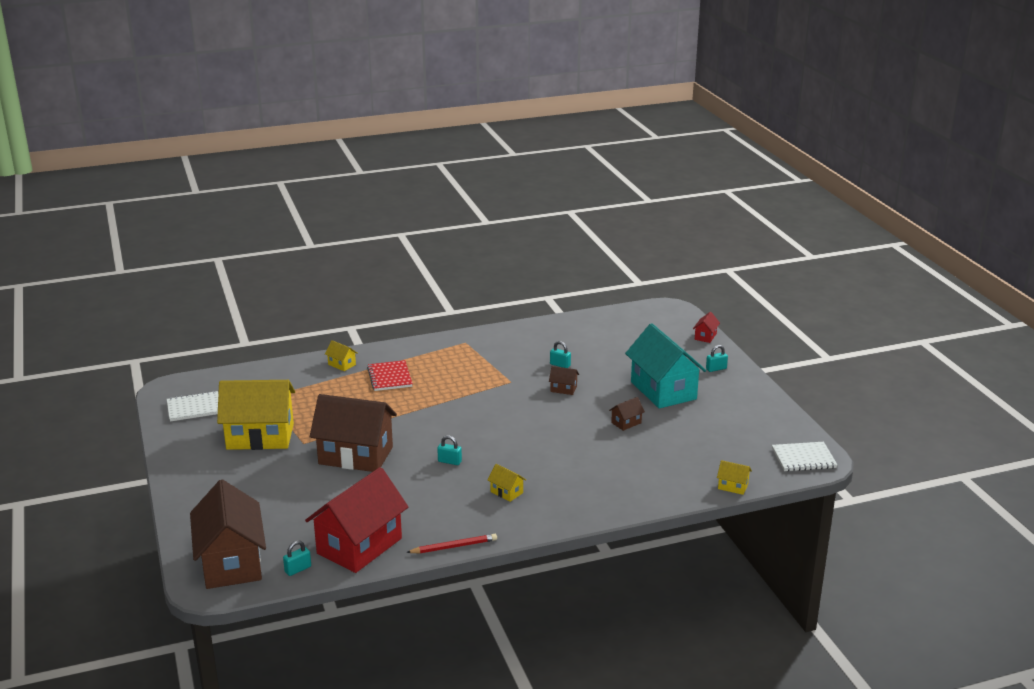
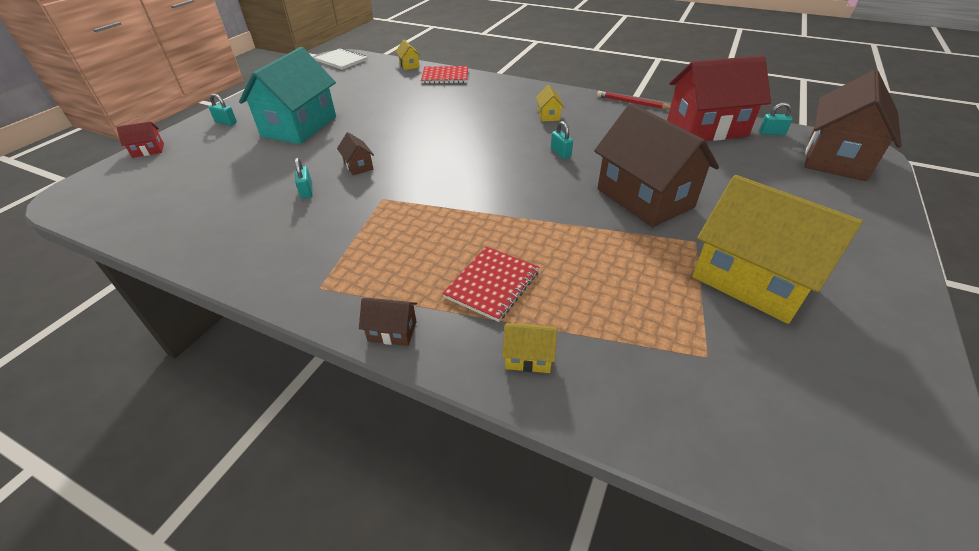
camera: 135 degrees left, 15 degrees up
(194, 408) = (860, 409): white notebook -> none
(342, 364) = (528, 357): yellow house -> yellow house turned 75 degrees counterclockwise
(626, 423) = (379, 119): brown house -> brown house (392, 331)
(670, 490) = (445, 76): none -> red notebook

